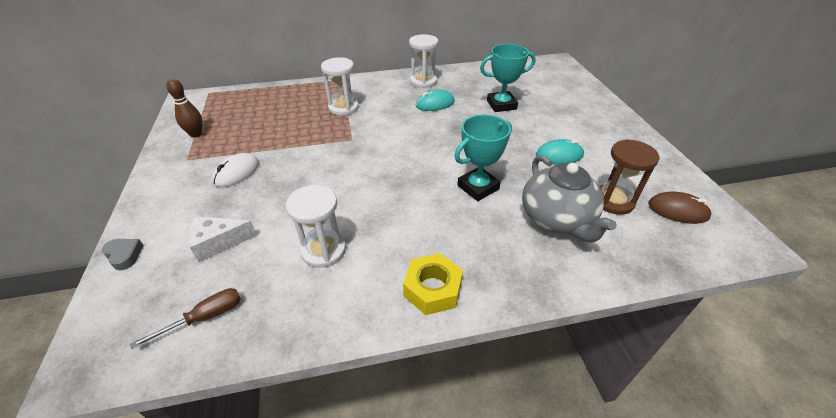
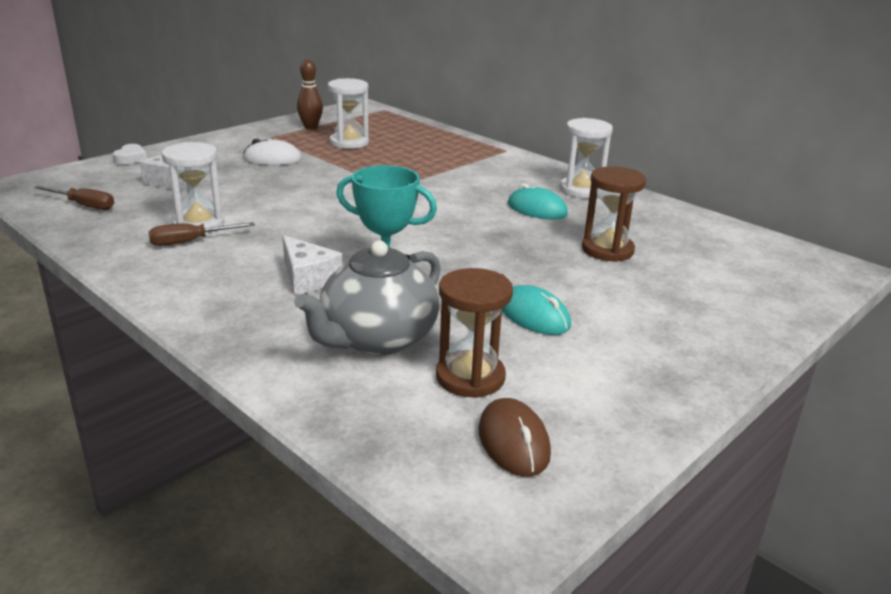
camera: 55 degrees right, 15 degrees down
(124, 255) = (131, 159): grey heart -> white heart
(343, 108) = (447, 167): white hourglass -> white hourglass (349, 143)
(353, 264) = (190, 242): none -> brown screwdriver
(432, 289) = (185, 288): yellow nut -> none
(460, 221) = (308, 278): none -> white cheese
(501, 105) = (607, 250): turquoise trophy -> brown hourglass

